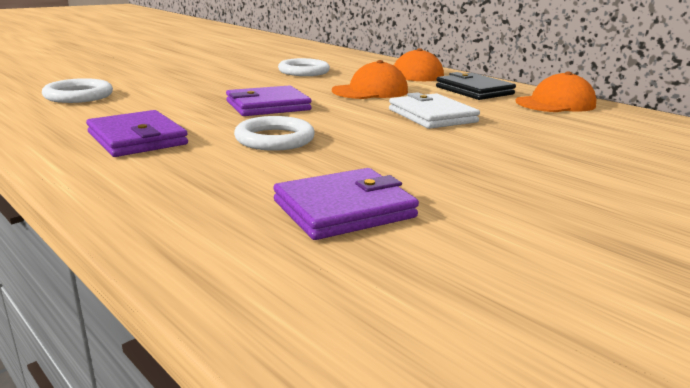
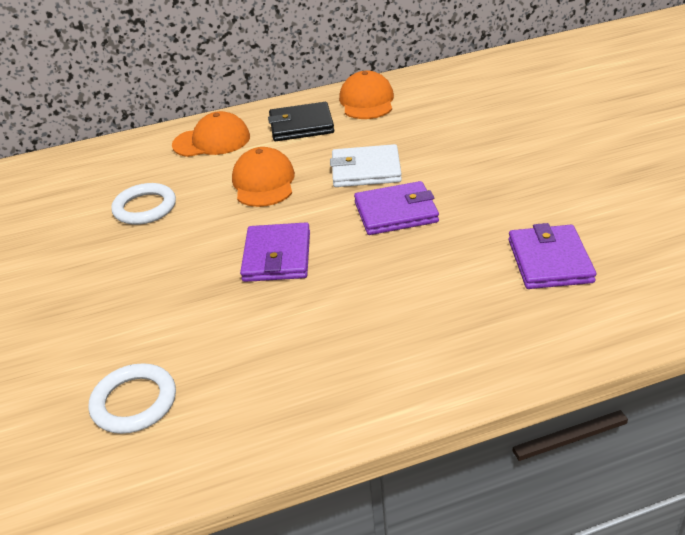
camera: 60 degrees left, 15 degrees up
(137, 139) = (344, 354): purple wallet -> purple wallet (396, 212)
(274, 139) = (387, 268): white ring -> none

